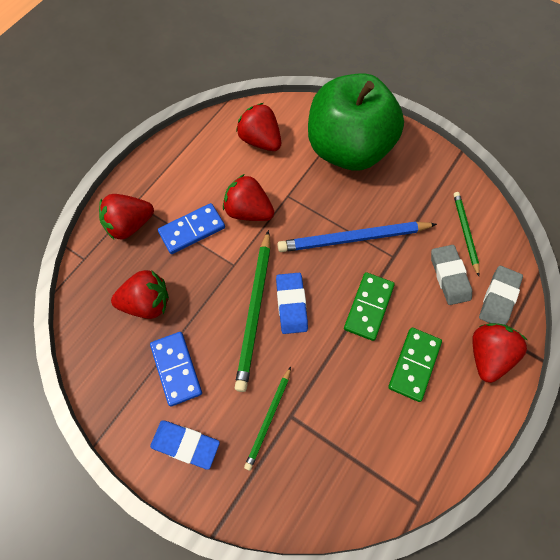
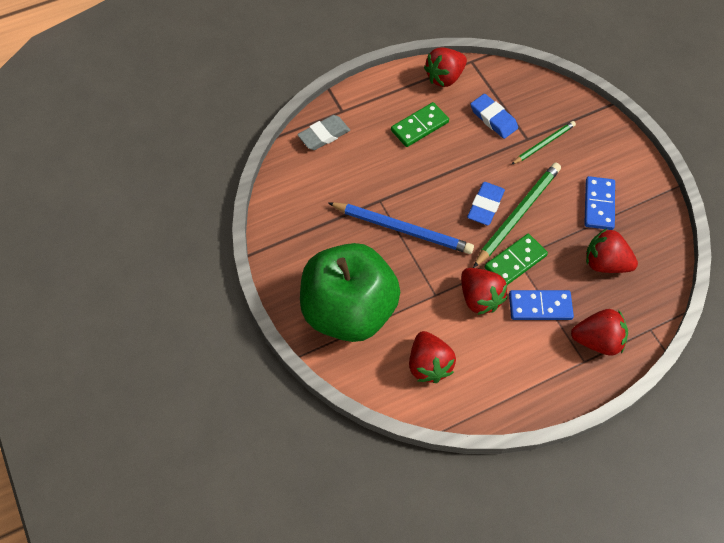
camera: 150 degrees left, 5 degrees down
(185, 444) = (610, 156): blue eraser -> blue eraser (493, 118)
(369, 307) = (426, 175): green domino -> green domino (515, 261)
(449, 276) = (347, 166): grey eraser -> none
(465, 232) = (307, 189): green pencil -> none
(488, 355) = (363, 107): red strawberry -> red strawberry (444, 77)

